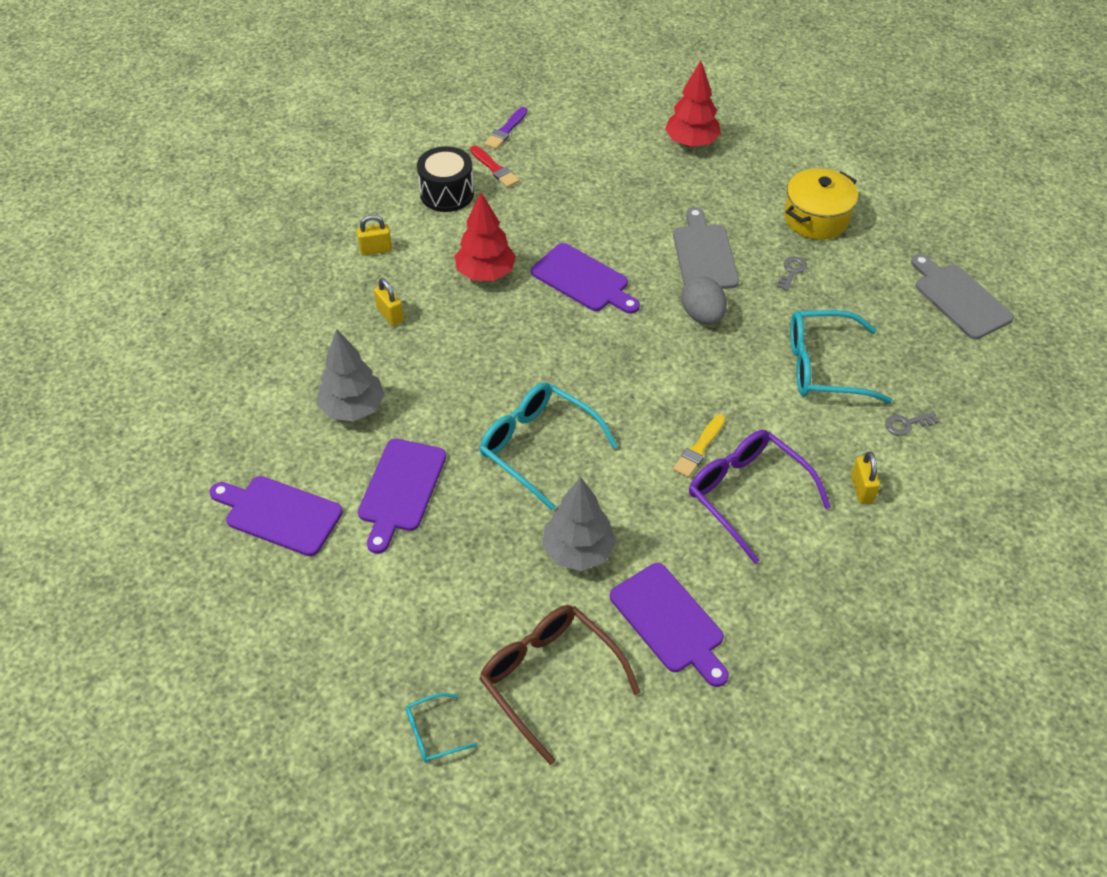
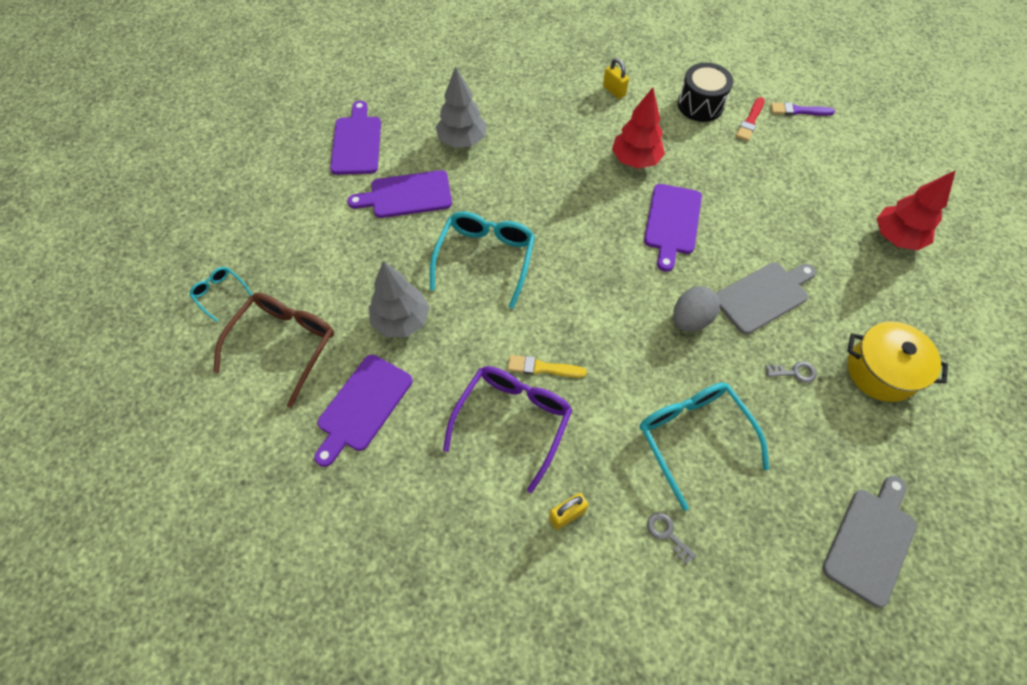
camera: 65 degrees right, 10 degrees up
(390, 315) = (558, 124): yellow padlock -> none

